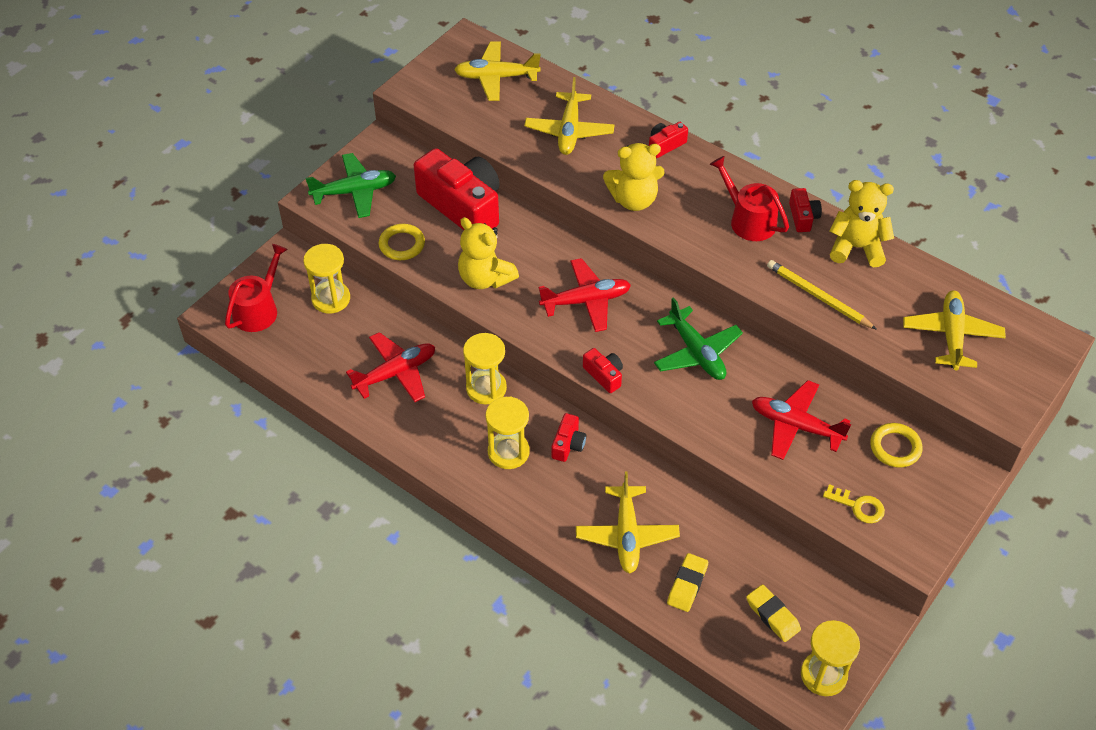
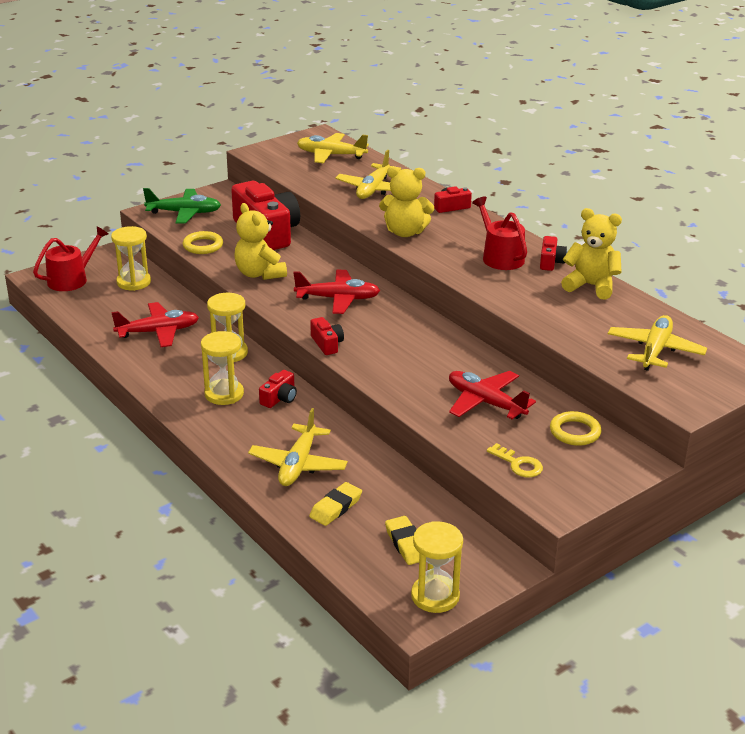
camera: 15 degrees right, 20 degrees down
(696, 352) = (418, 343): green plane -> none
(818, 297) = (539, 309): yellow pencil -> none

